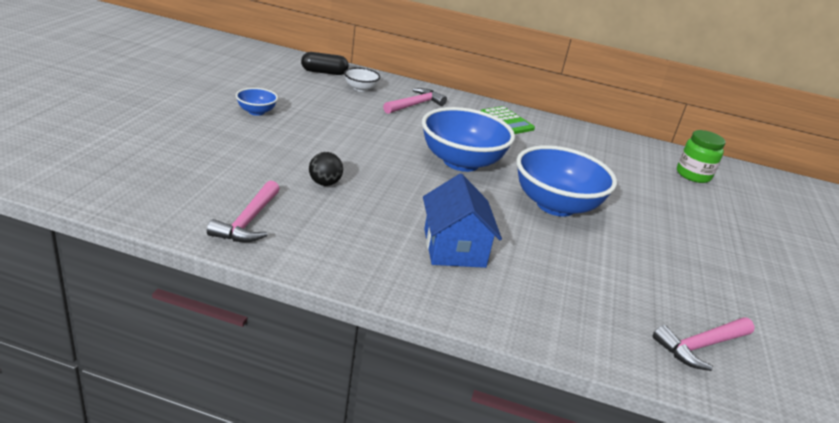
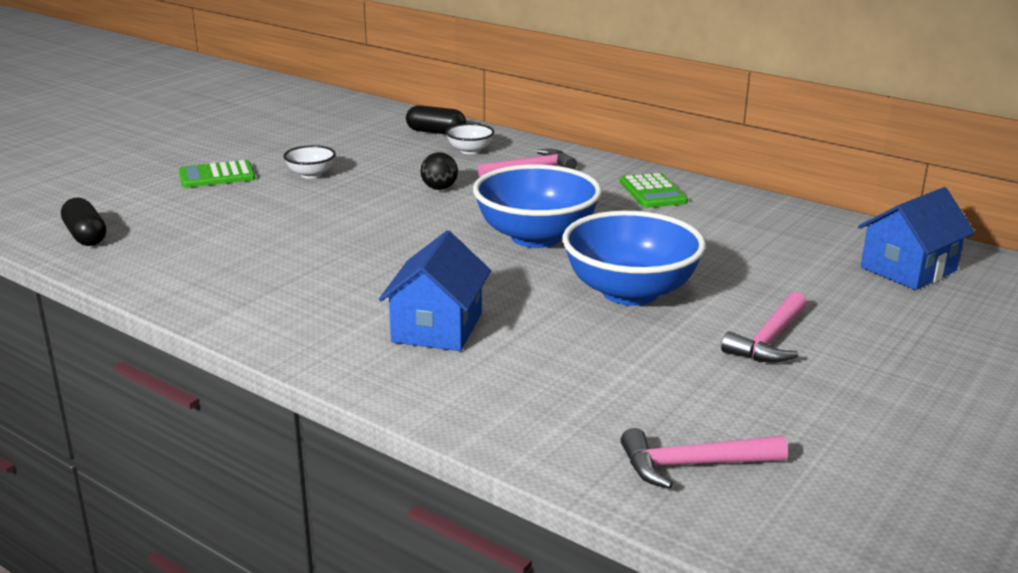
camera: 25 degrees right, 5 degrees down
(101, 180) = (85, 236): none -> black capsule
(178, 114) = (217, 176): none -> green calculator
(248, 221) = (209, 283): pink hammer -> pink hammer (769, 340)
(256, 112) = (311, 174): blue bowl -> white bowl
(324, 183) = (331, 251): black ball -> black ball (439, 188)
(693, 175) = (908, 269): green jar -> blue house

